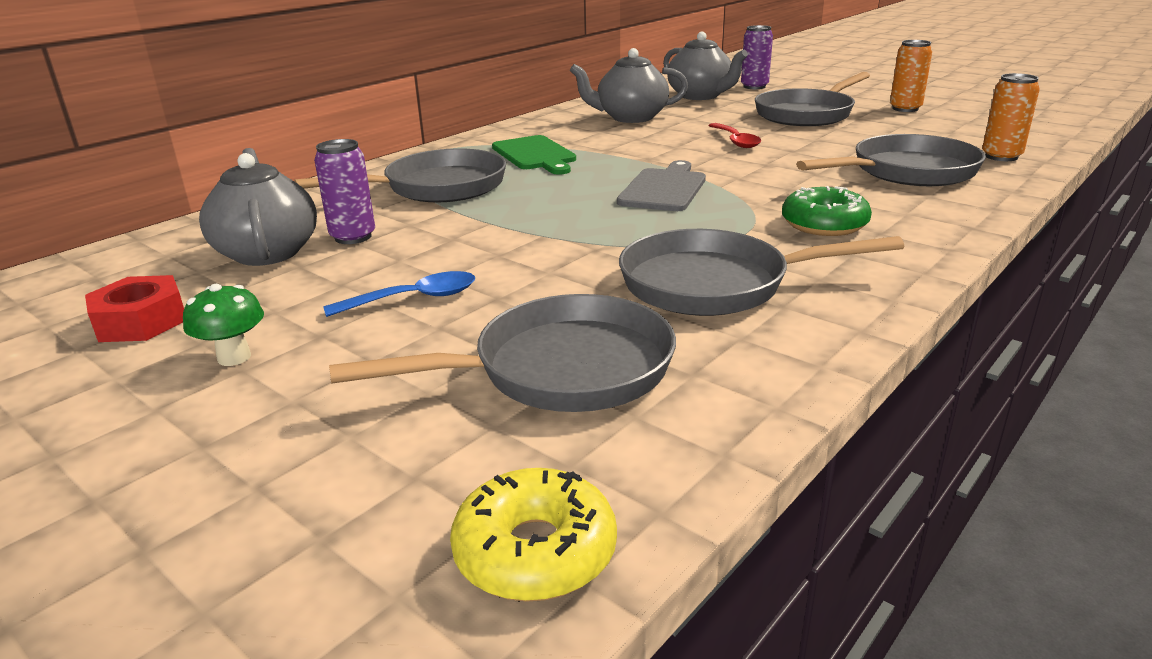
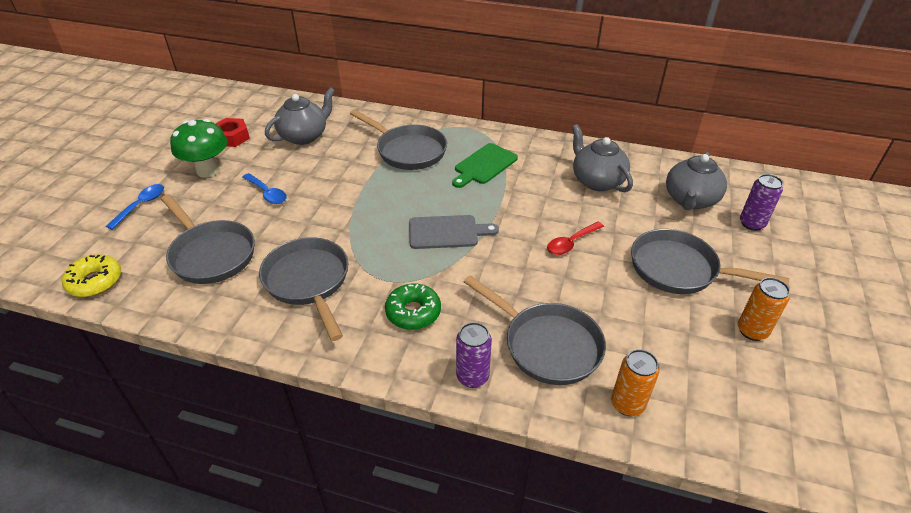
camera: 65 degrees right, 15 degrees up
(234, 357) = (208, 170): green mushroom -> green mushroom, size x1.84
(256, 461) = (141, 205): none -> blue spoon
(353, 237) = (329, 151): purple can -> purple can (472, 377)

